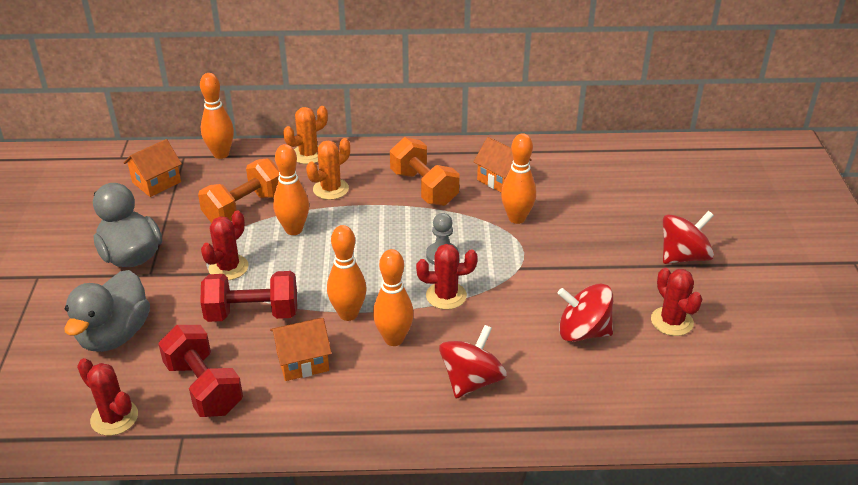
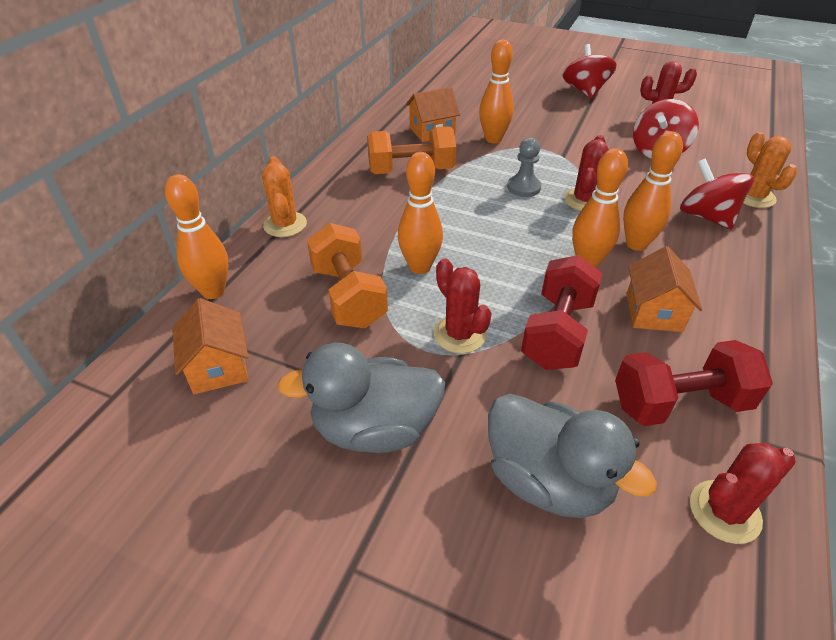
camera: 65 degrees left, 5 degrees up
(331, 189) = (365, 225): orange cactus -> orange cactus (753, 197)

